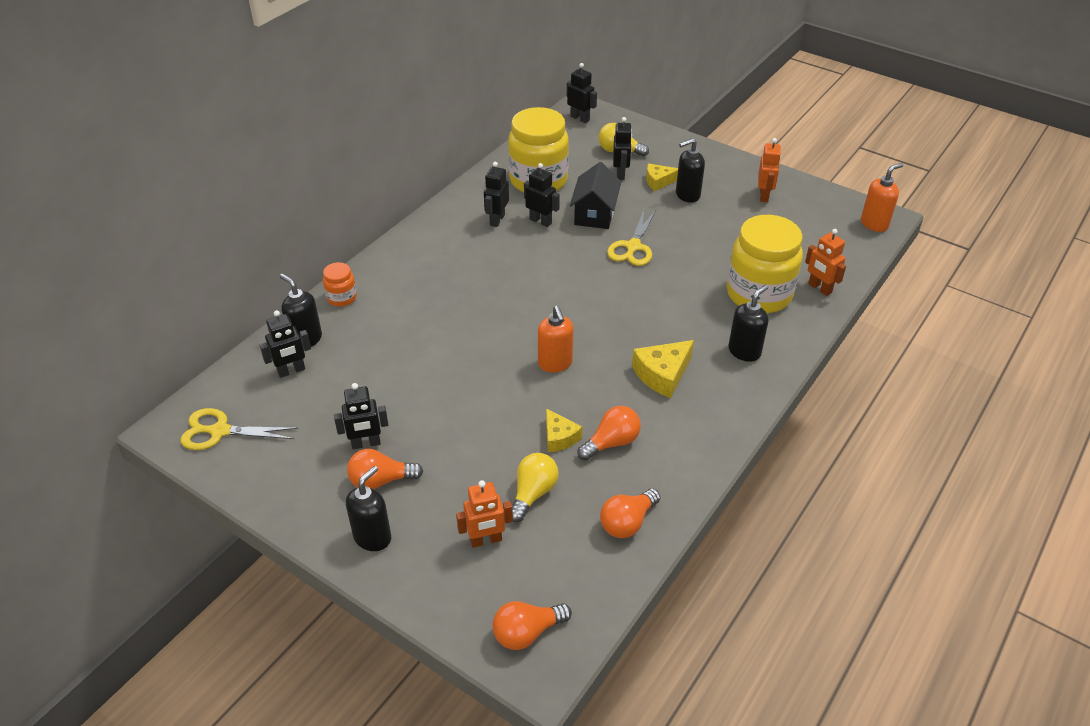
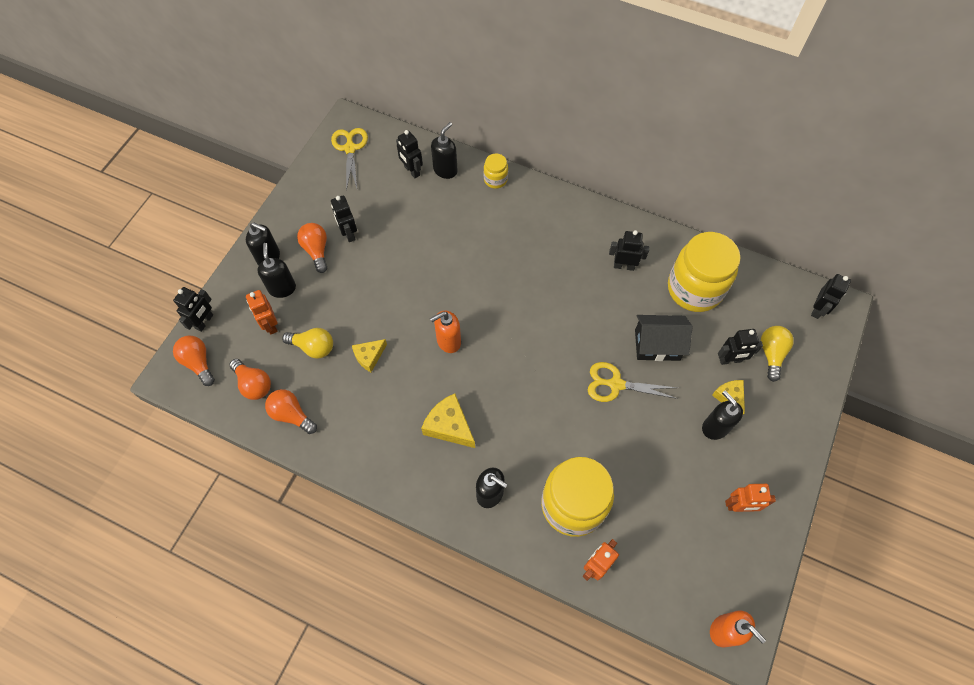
camera: 80 degrees right, 20 degrees up
(342, 298) = (495, 180): orange jar -> yellow jar
(430, 523) = (282, 288): none -> black soap dispenser
(540, 221) = (632, 301): black robot -> black robot (204, 322)
(611, 442) = (368, 394): orange light bulb -> orange light bulb (254, 384)

